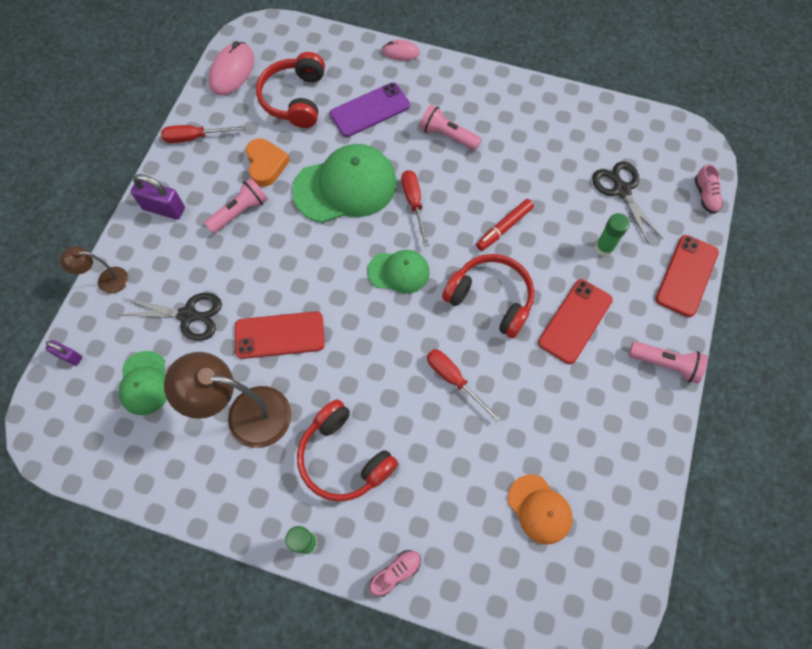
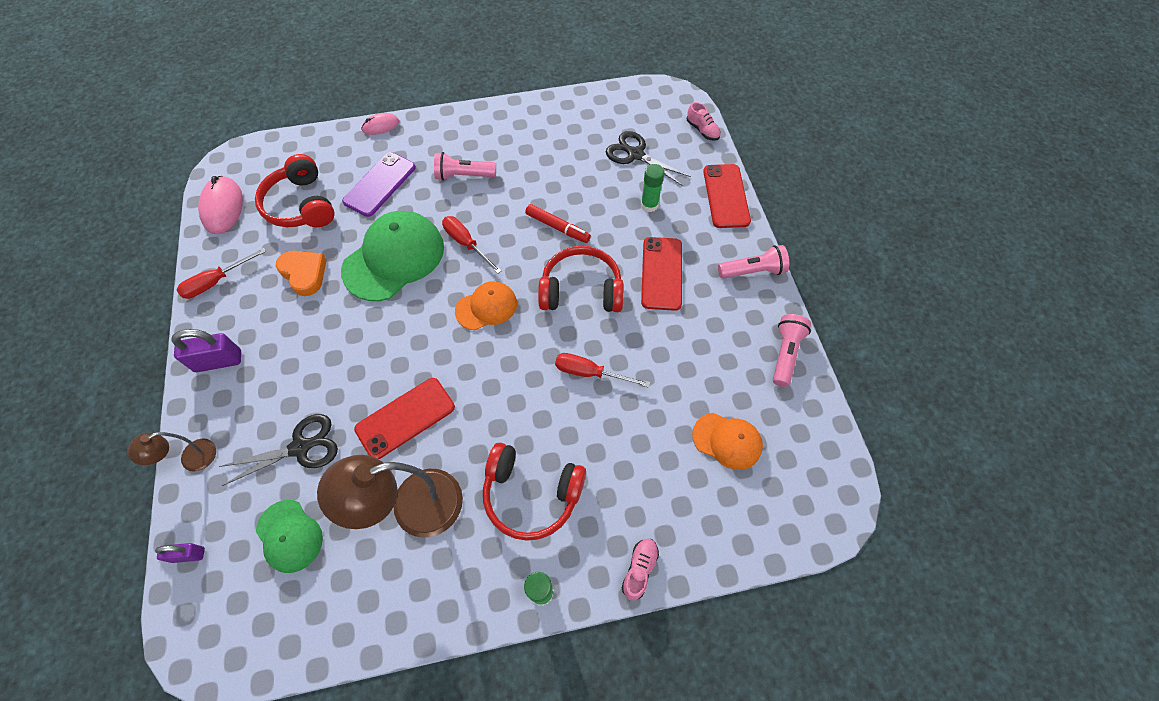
camera: 30 degrees left, 5 degrees down
(240, 212) = (302, 327): pink flashlight -> pink flashlight (785, 353)
(398, 272) = (486, 307): green cap -> orange cap
(504, 228) = (557, 227): red marker -> red marker turned 75 degrees counterclockwise

